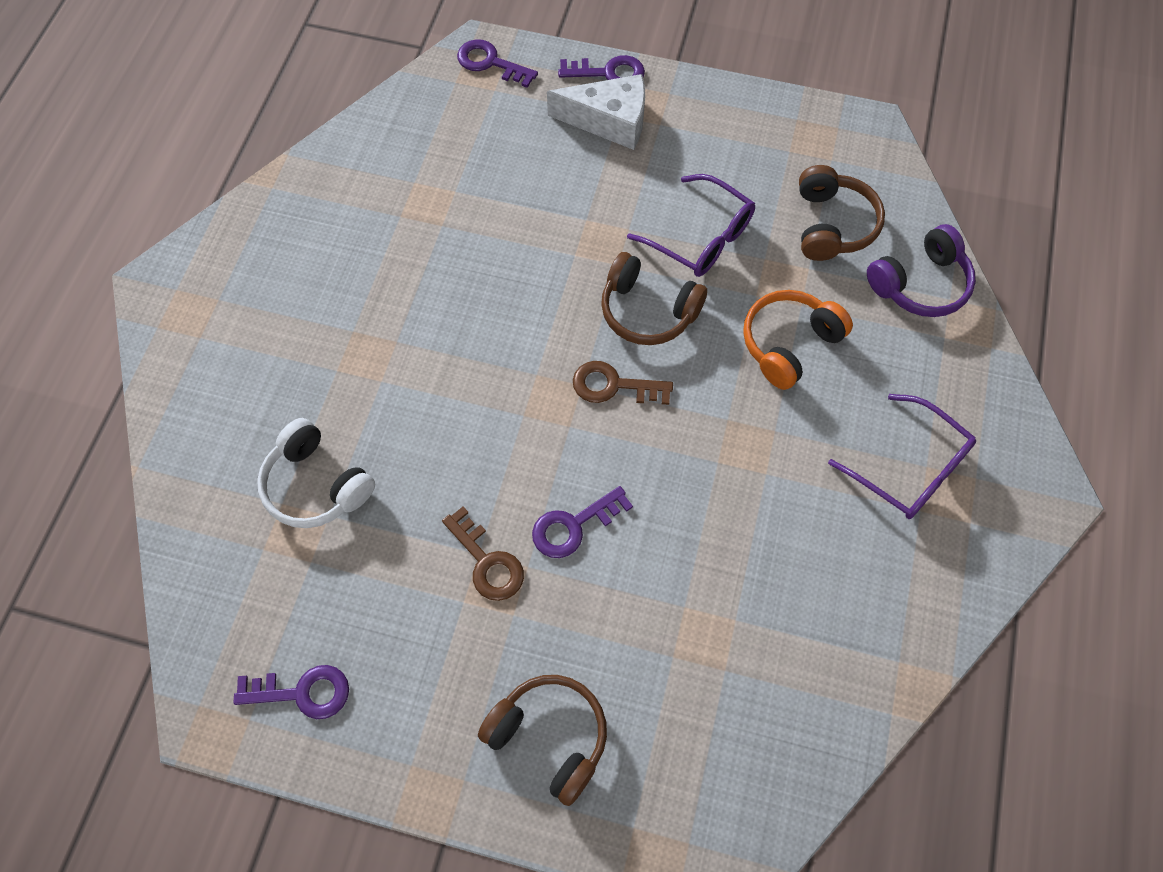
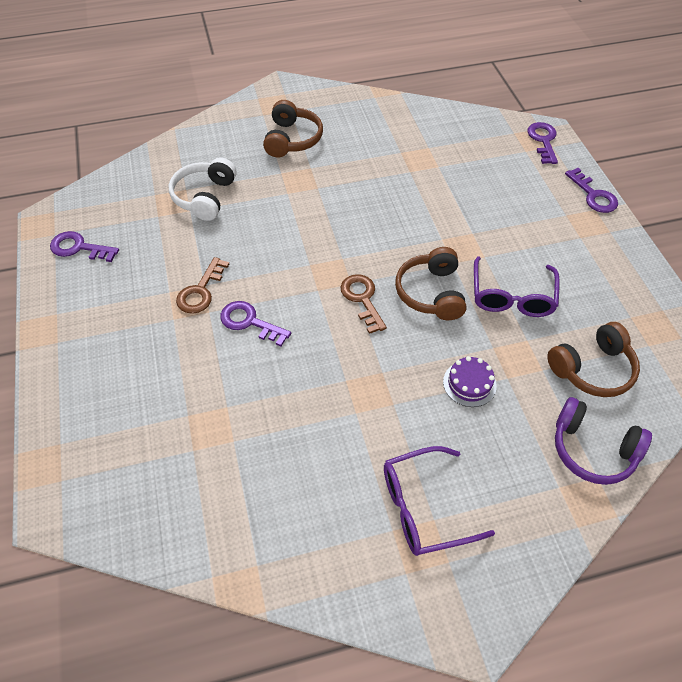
camera: 60 degrees right, 10 degrees down
(302, 692) = (79, 248): purple key -> purple key turned 135 degrees clockwise
(549, 737) = (101, 372): brown headphones -> brown headphones (292, 139)
(609, 121) = (557, 211): white cheese -> none
(789, 344) = (469, 383): orange headphones -> purple cake
(910, 468) = (424, 507): purple glasses -> purple glasses turned 60 degrees clockwise

